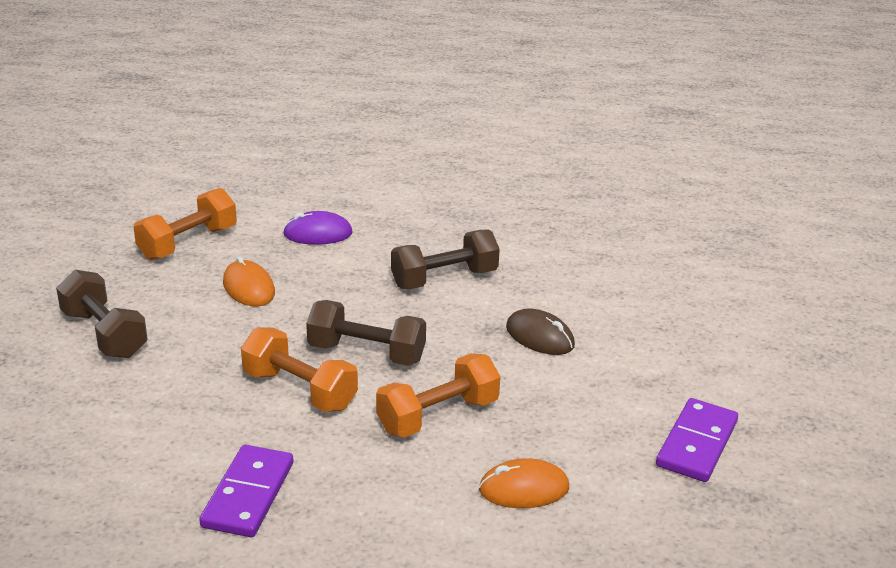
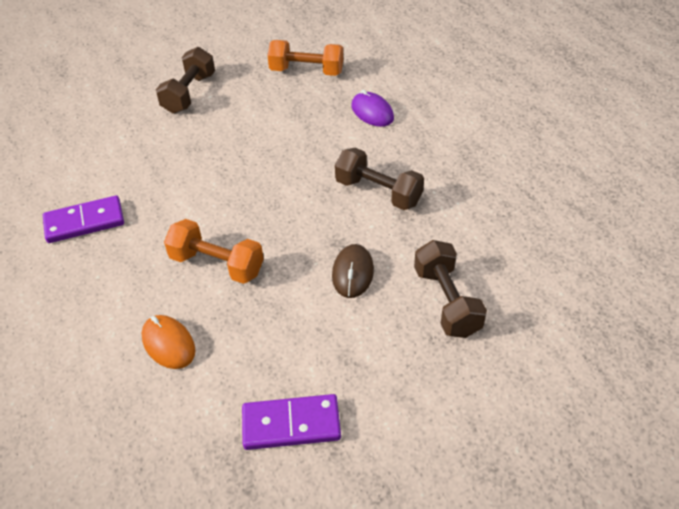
camera: 60 degrees right, 15 degrees up
(249, 288) = (283, 118): orange mouse -> none
(300, 390) = (196, 191): orange dumbbell -> none
(366, 353) = (258, 199): brown dumbbell -> brown dumbbell (447, 301)

